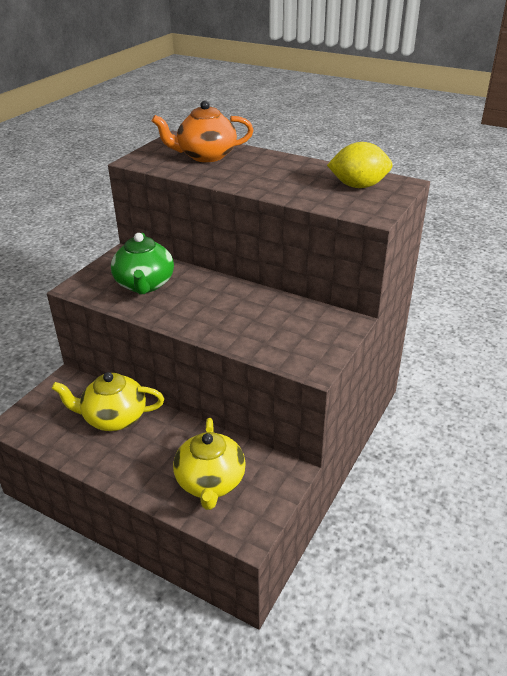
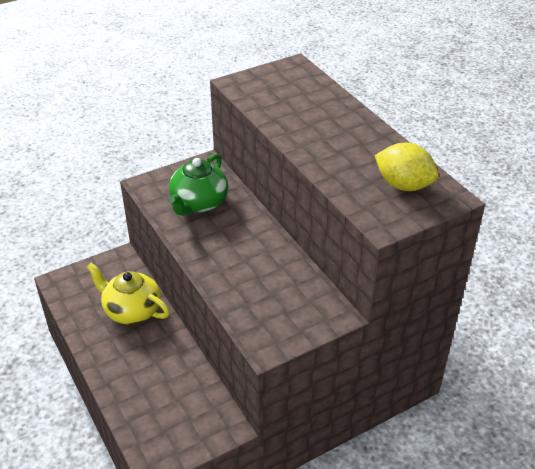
camera: 30 degrees right, 5 degrees up
(205, 156) = (299, 97): orange teapot -> none
(210, 482) = (161, 404): yellow teapot -> none

